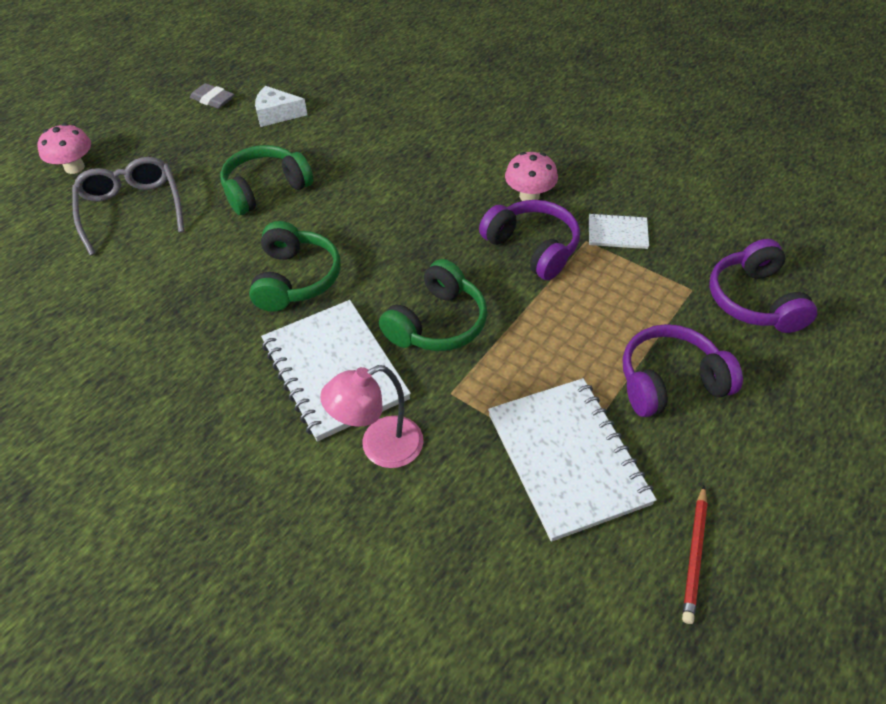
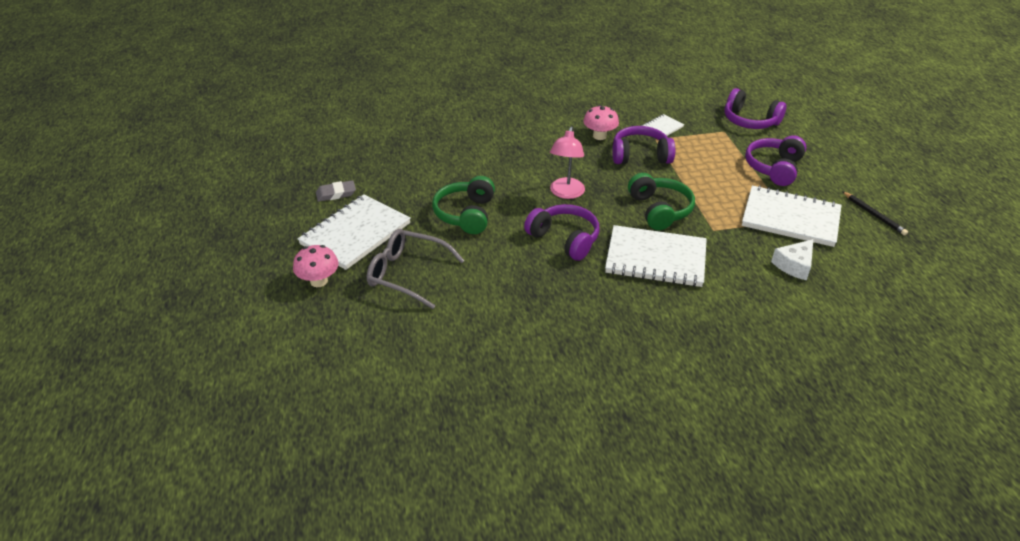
camera: 50 degrees left, 10 degrees down
(163, 145) = (355, 234): none -> white notebook
(276, 114) = (395, 177): white cheese -> white cheese (794, 265)
(295, 279) = (564, 239): green headphones -> purple headphones
(380, 448) = (726, 269): pink lamp -> pink lamp (566, 193)
(694, 555) = (874, 215): red pencil -> black pencil

